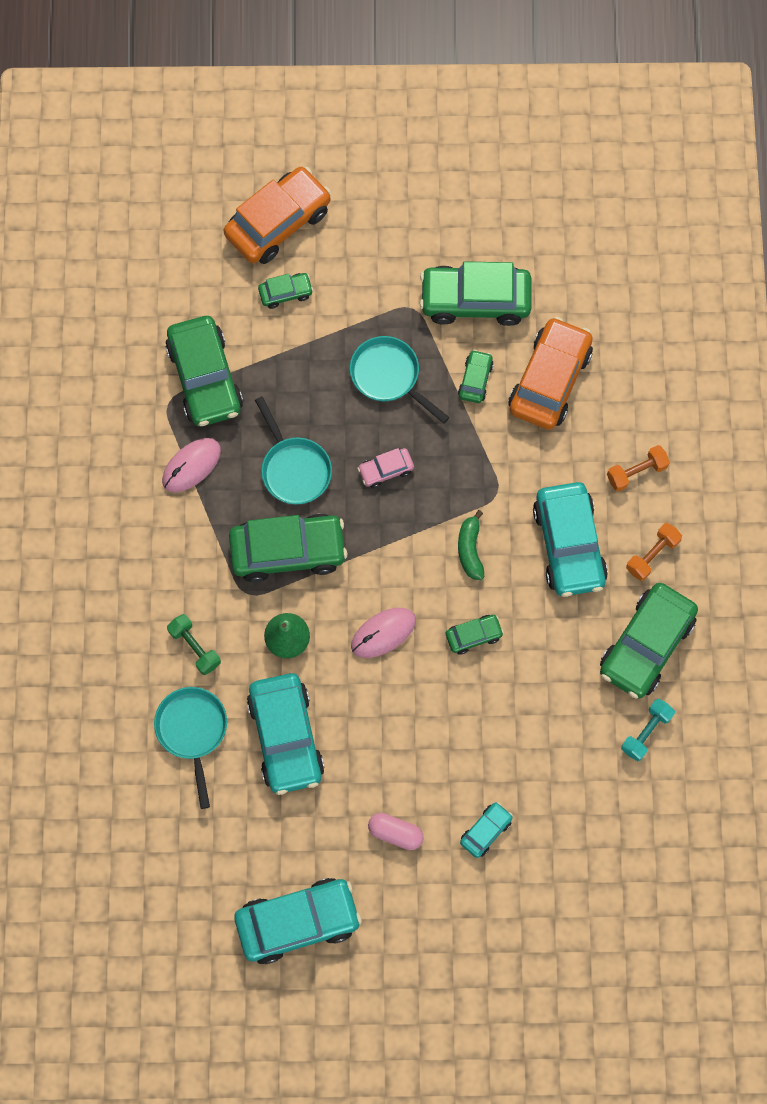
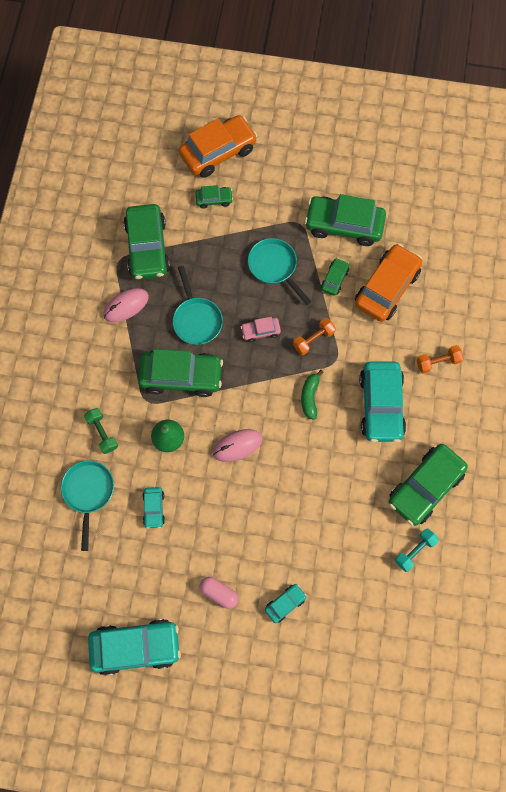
camera: 10 degrees right, 0 degrees up
(286, 737) = (154, 508): turquoise car -> turquoise car, size x0.48
(473, 636) = (301, 458): green car -> none
(652, 555) = (439, 423): orange dumbbell -> orange dumbbell (313, 339)

